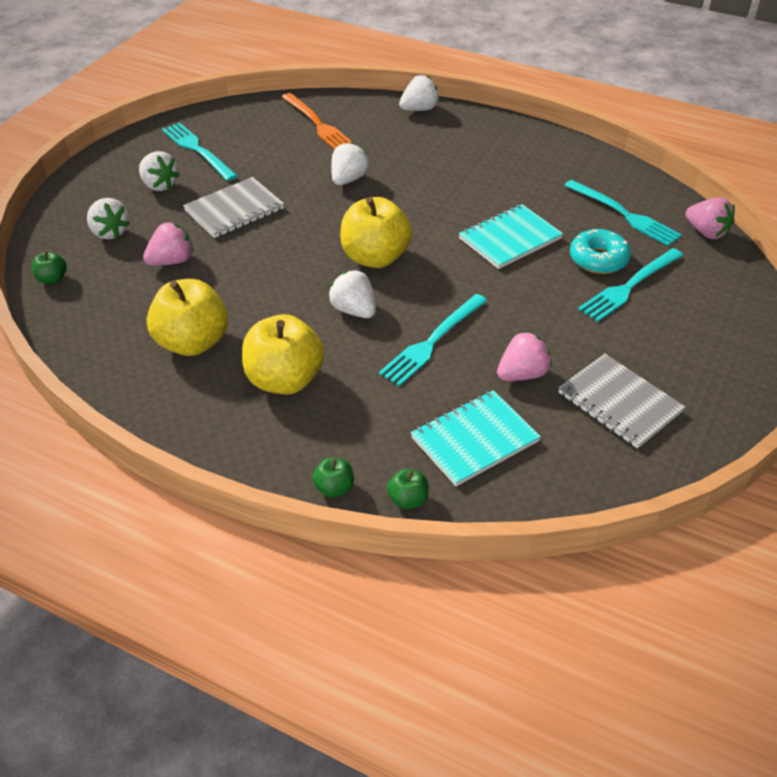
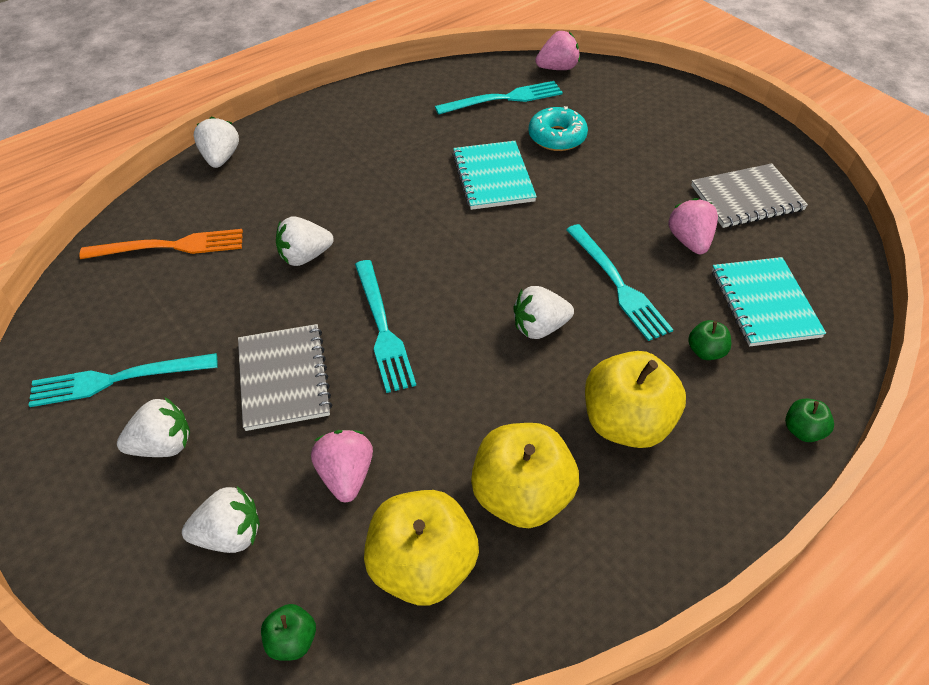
camera: 65 degrees left, 5 degrees up
(348, 179) = (305, 256): white strawberry -> white strawberry turned 75 degrees counterclockwise
(375, 257) = (461, 281): yellow apple -> yellow apple (422, 565)
(408, 500) = (830, 378): green apple -> green apple (705, 351)
(629, 286) = (603, 134): turquoise fork -> turquoise fork (382, 328)

